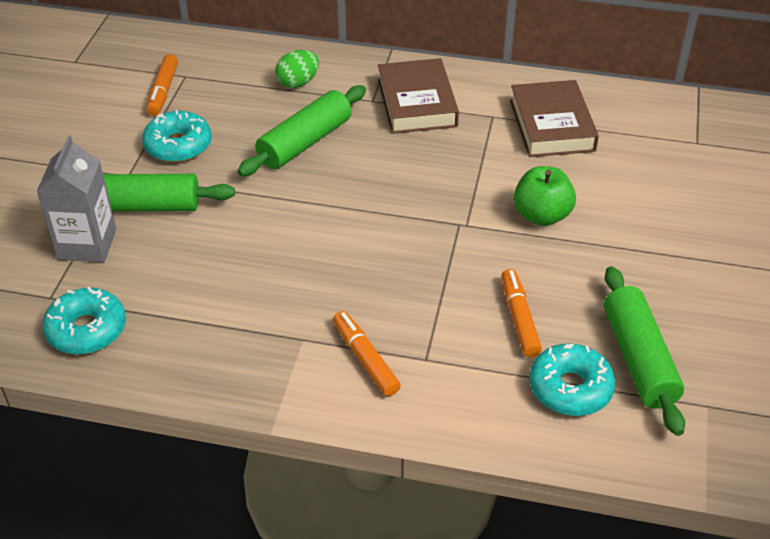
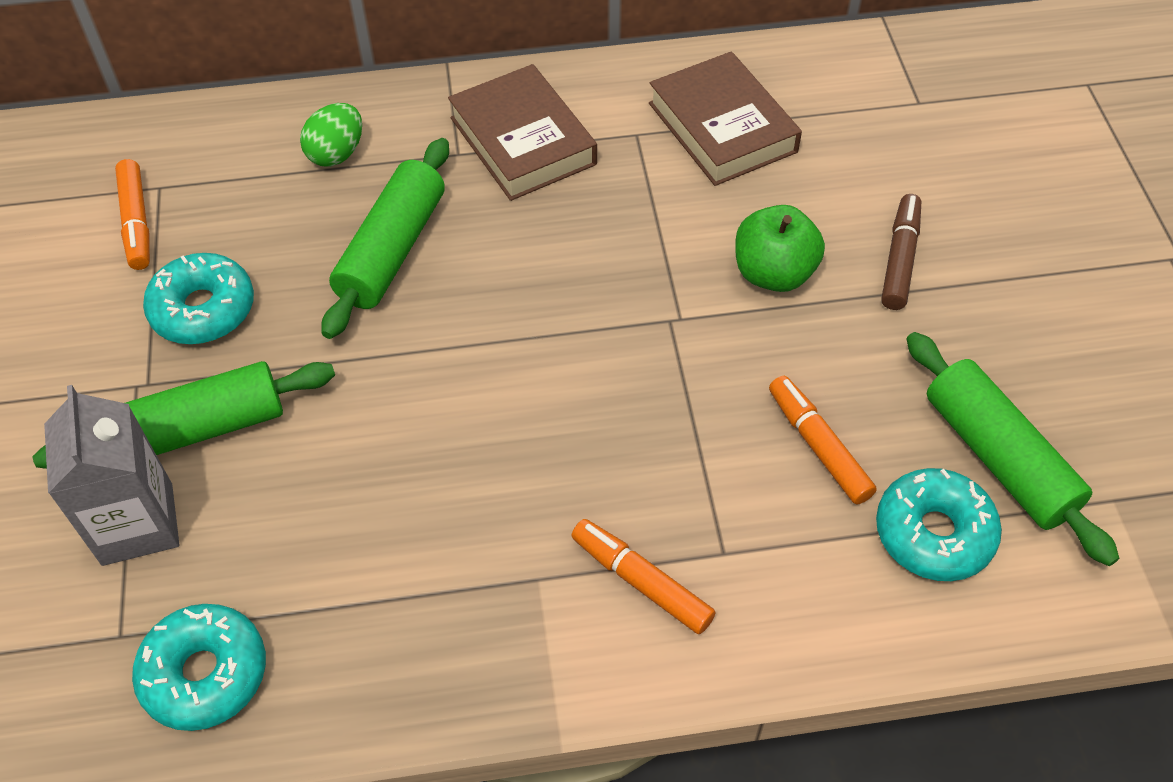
camera: 20 degrees left, 10 degrees up
(633, 229) = (899, 259): none -> brown marker

